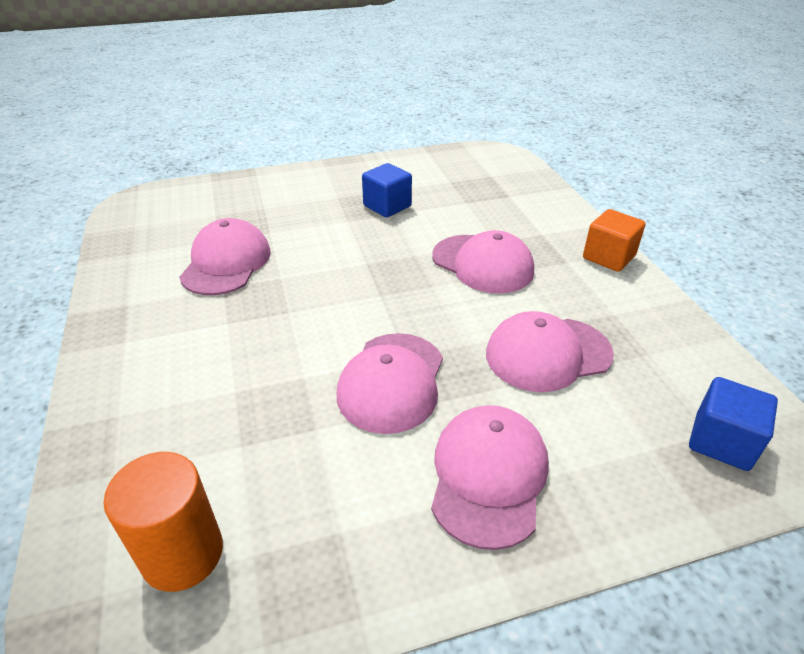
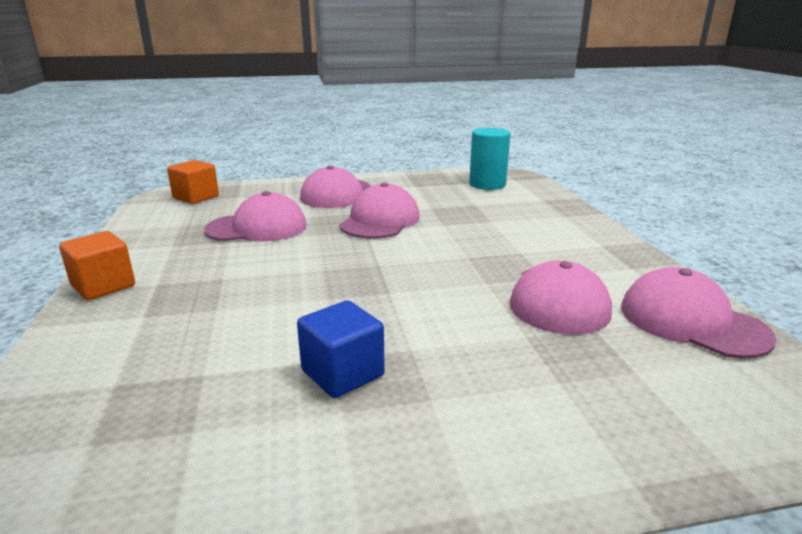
camera: 175 degrees left, 15 degrees down
(182, 553) = (487, 184): orange cylinder -> turquoise cylinder
(482, 264) = (255, 286): pink cap -> pink cap (692, 321)
(721, 441) = (196, 197): blue cube -> orange cube

